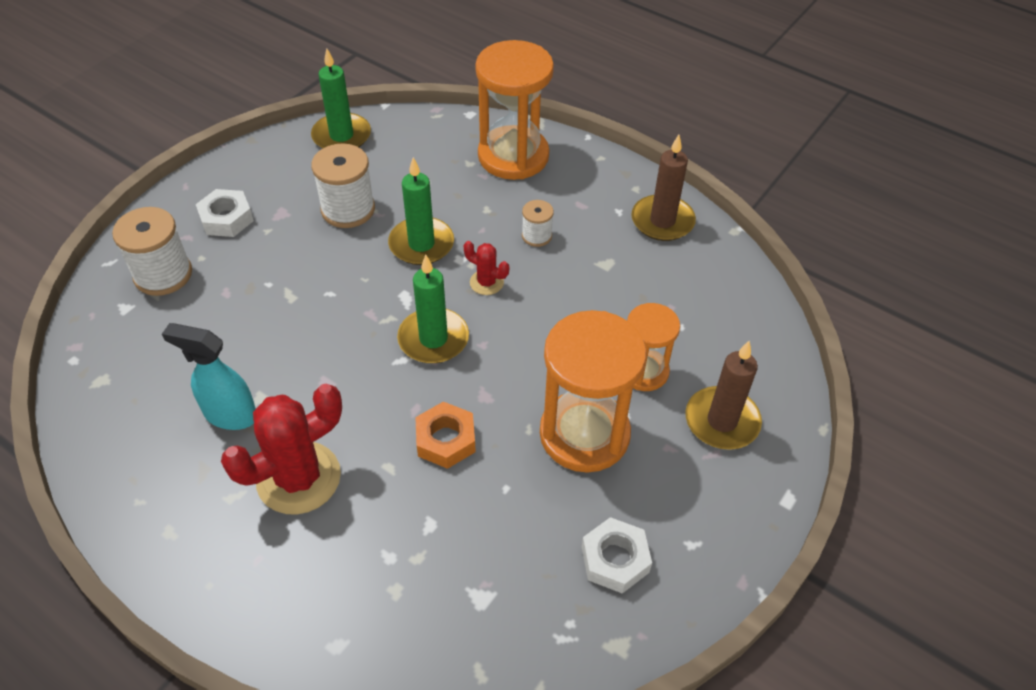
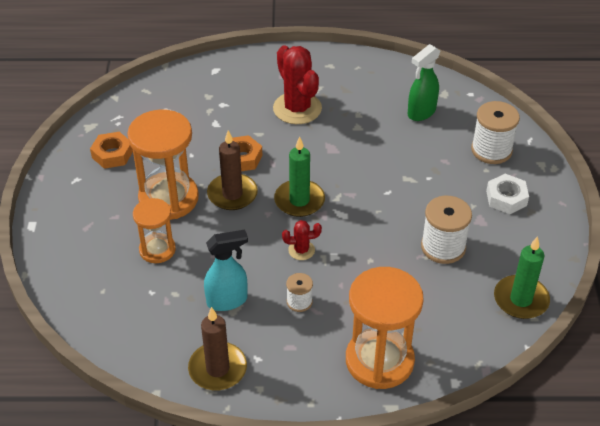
camera: 145 degrees right, 5 degrees down
(164, 370) = (421, 112): none -> green spray bottle
(230, 415) = (362, 113): turquoise spray bottle -> turquoise spray bottle (227, 300)
(298, 478) = (297, 108): red cactus -> red cactus turned 45 degrees counterclockwise
(421, 244) = (369, 251): green candle -> none
(615, 559) = (112, 154): white nut -> orange nut
(722, 421) = (91, 246): brown candle -> brown candle (232, 194)

